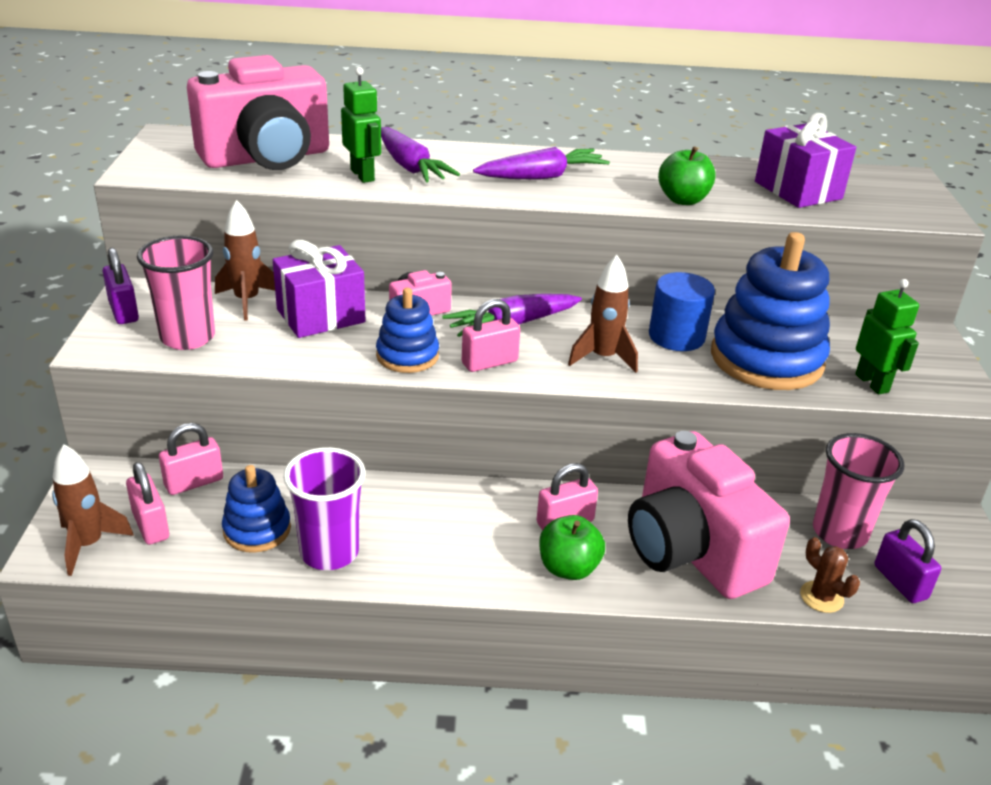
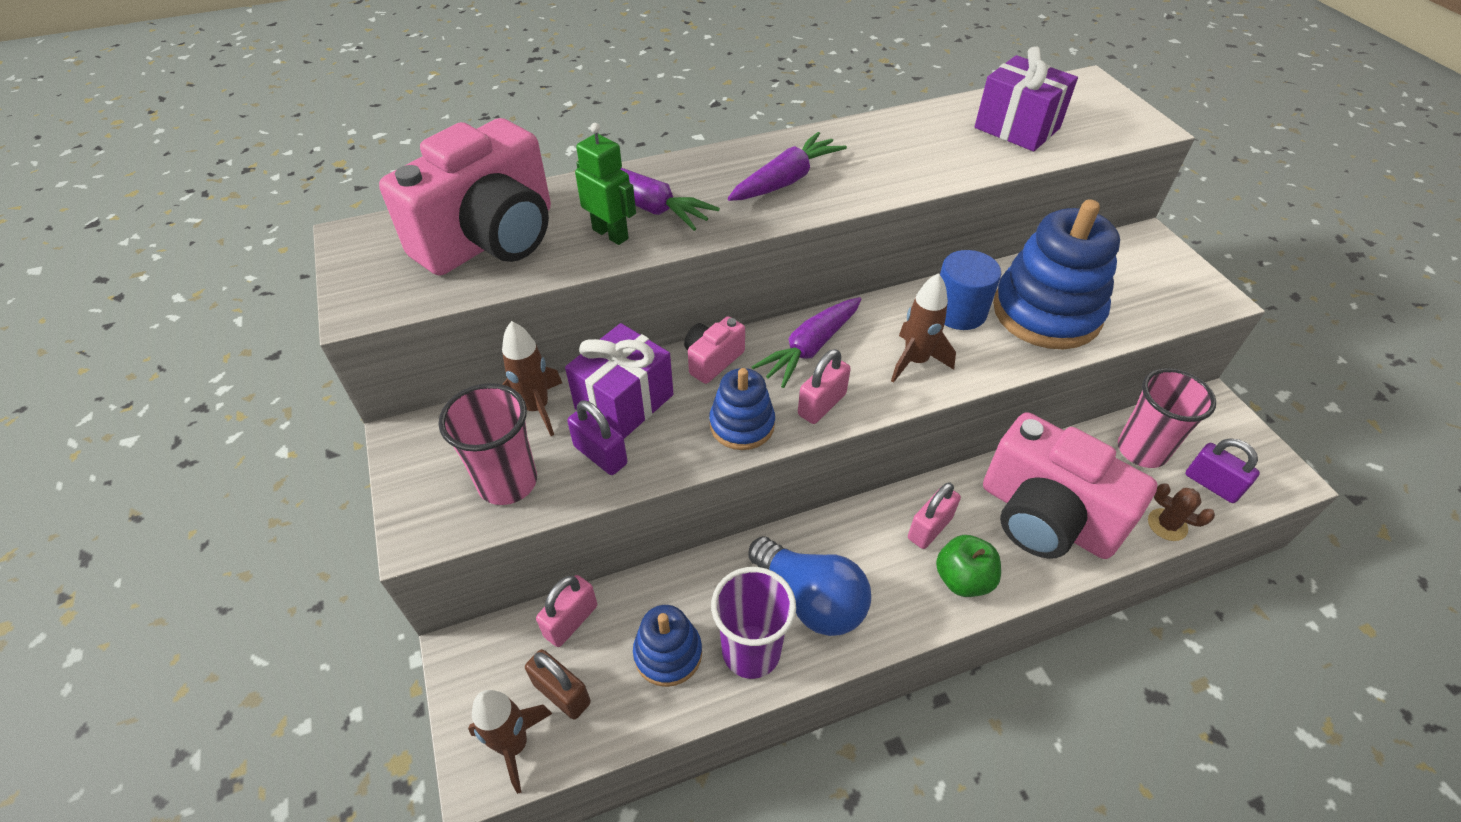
camera: 20 degrees left, 15 degrees up
(124, 311) = (414, 471): purple padlock -> purple padlock (600, 455)
(151, 525) = (562, 693): pink padlock -> brown padlock
(411, 535) = (811, 599): none -> blue light bulb
(683, 200) = (932, 172): green apple -> none
(872, 383) = (1142, 310): green robot -> none

